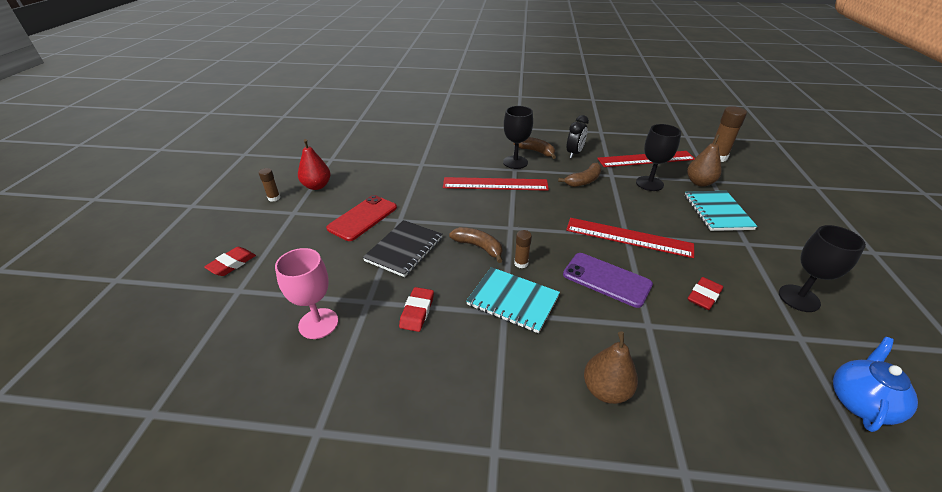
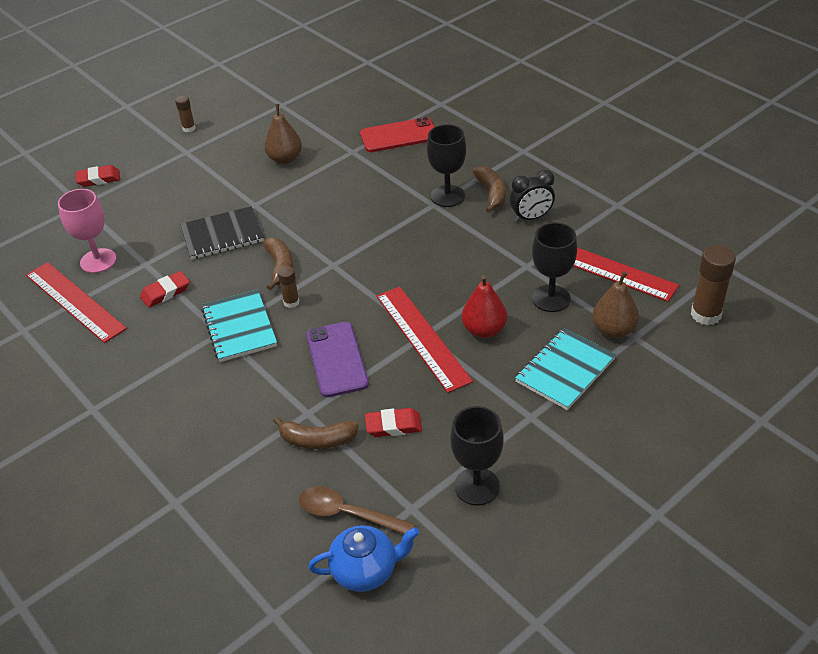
camera: 45 degrees right, 5 degrees up
(317, 186) = (234, 132): red pear -> red pear (484, 330)
(362, 218) = (229, 186): red phone -> red phone (399, 135)
(495, 184) = (388, 211): red ruler -> red ruler (75, 301)
(584, 181) = (483, 256): brown banana -> brown banana (317, 440)
(606, 390) = (205, 428): brown pear -> brown pear (285, 159)
(784, 372) = (348, 514): none -> brown spoon

